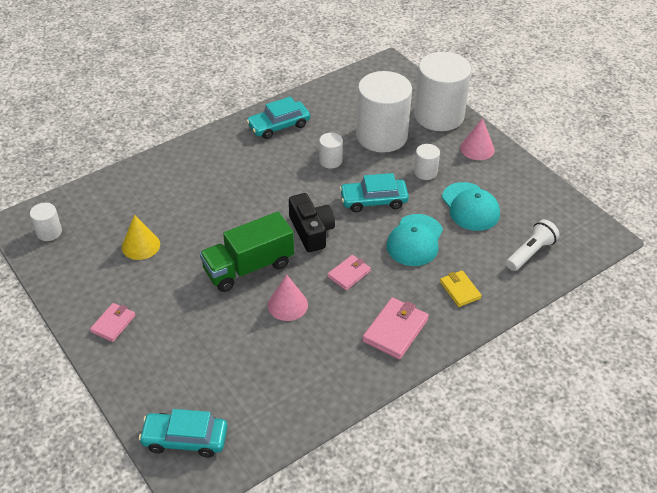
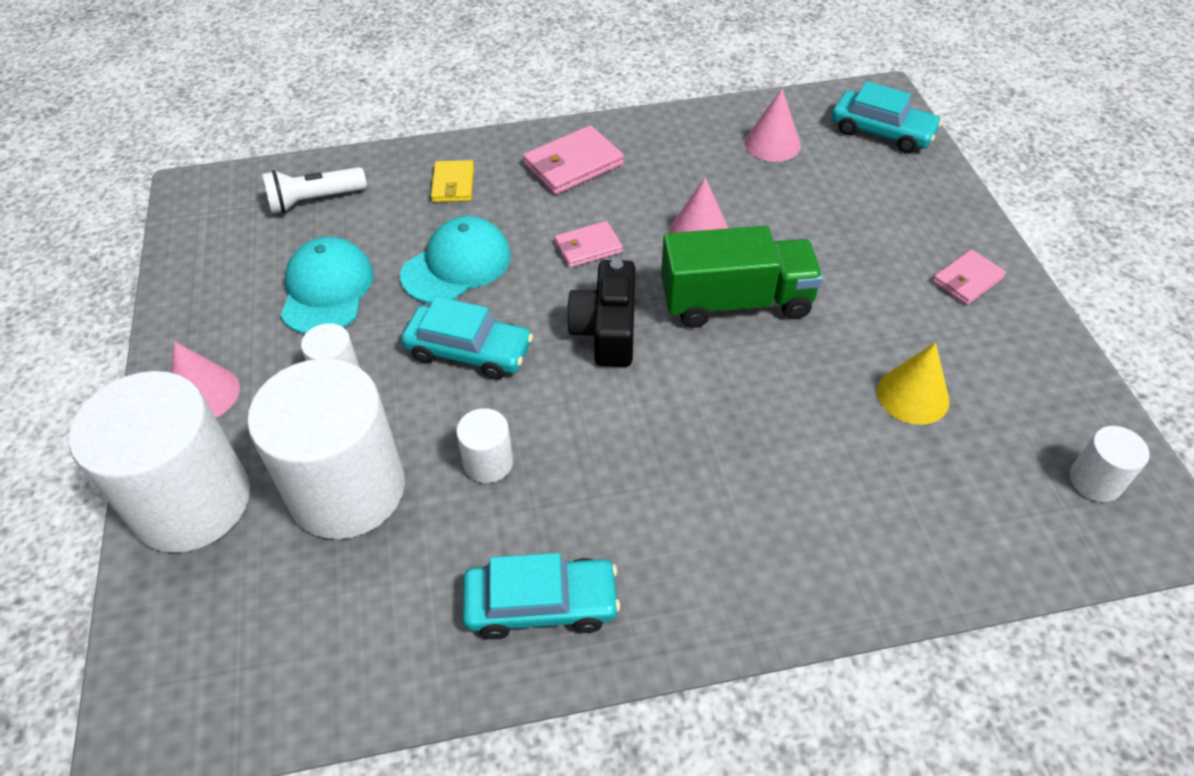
camera: 155 degrees left, 5 degrees up
(266, 397) = (772, 144): none -> pink cone

